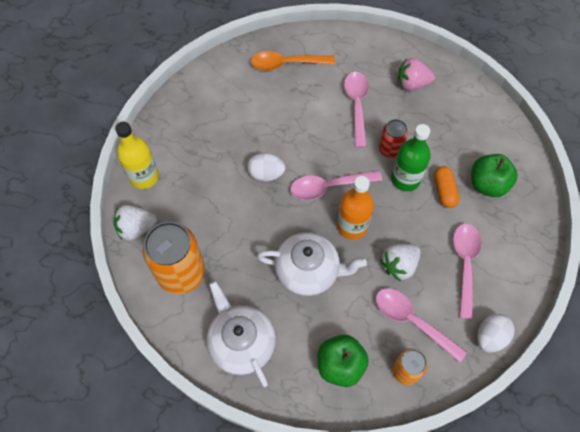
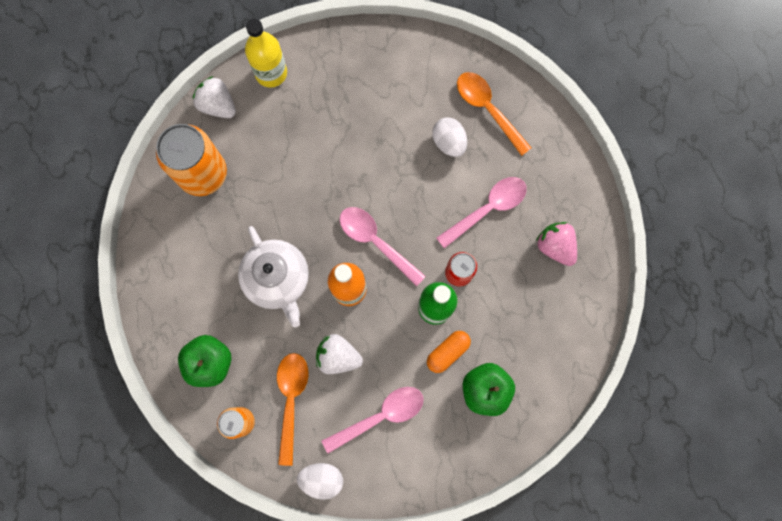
camera: 55 degrees right, 15 degrees up
(241, 343) = (175, 267): white teapot -> none
(266, 174) = (349, 176): white egg -> white egg (449, 142)
(412, 321) = (291, 400): pink spoon -> orange spoon

